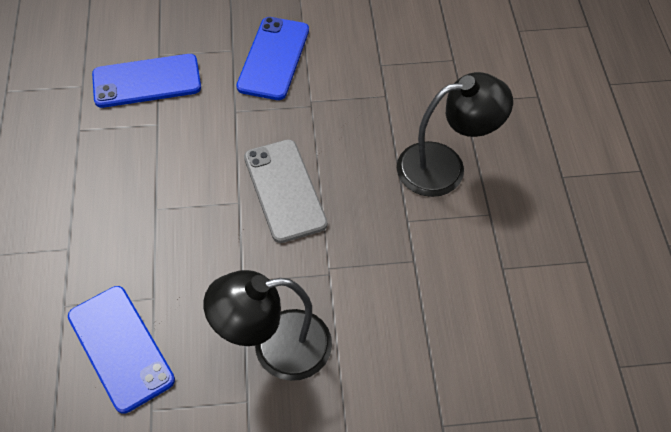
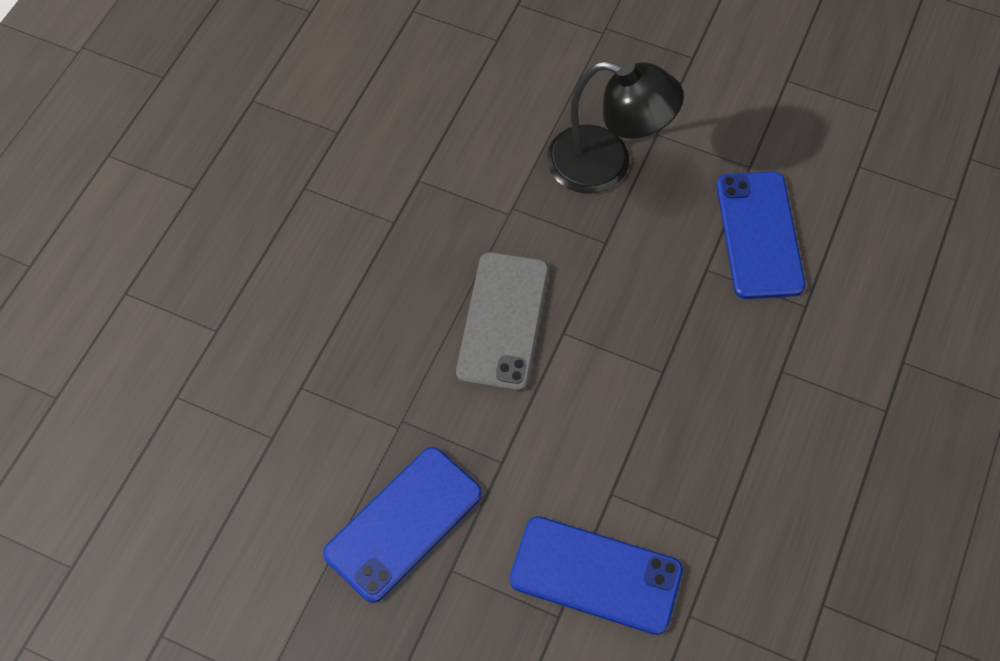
camera: 150 degrees left, 5 degrees up
(445, 166) = (306, 261): black lamp -> none

